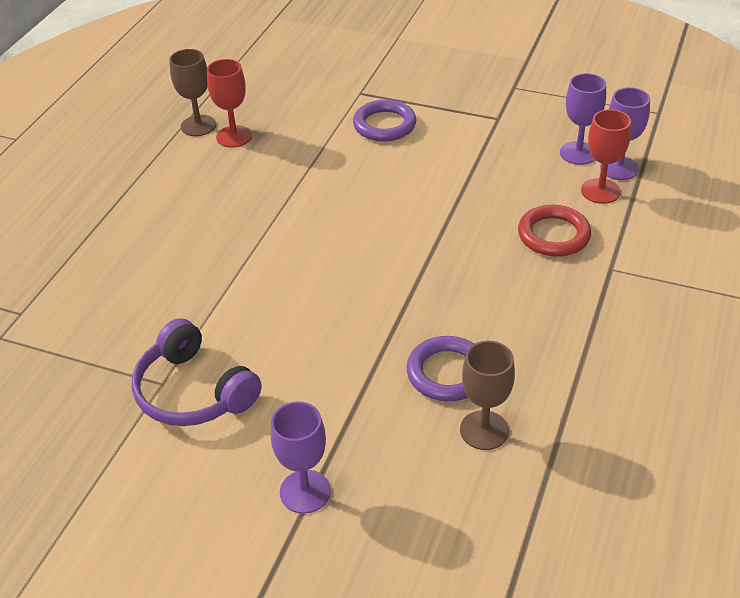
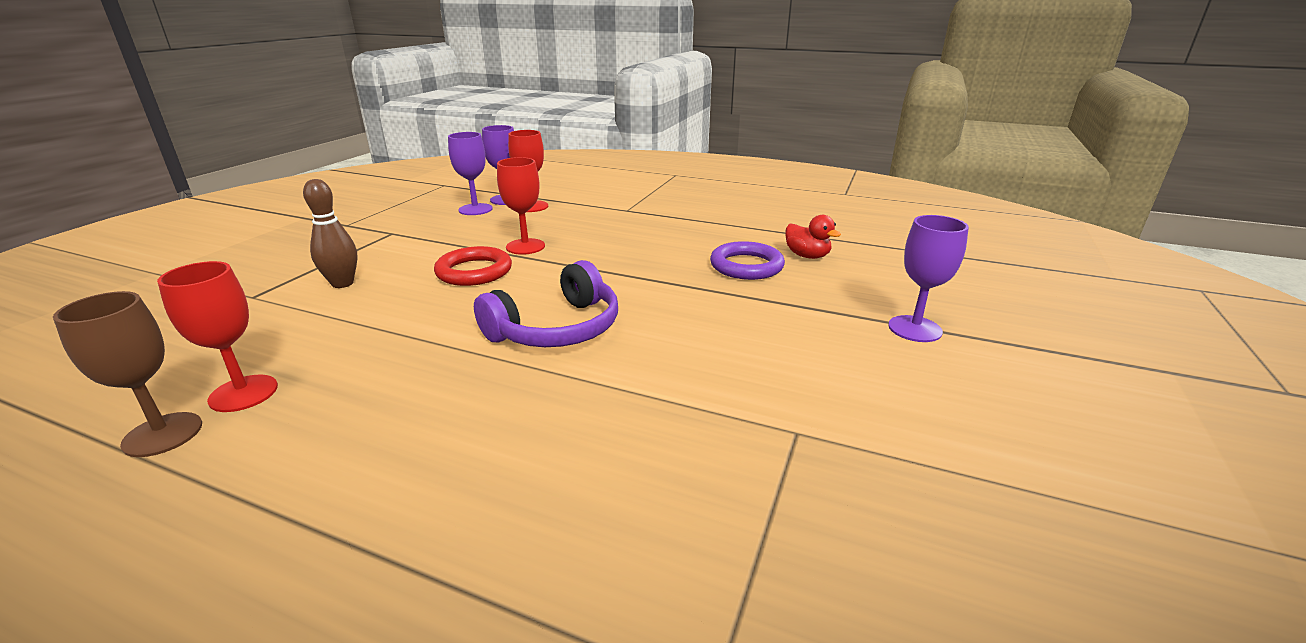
camera: 90 degrees left, 15 degrees down
(193, 392) = (806, 404): purple headphones -> purple headphones (557, 329)
(384, 125) = (342, 283): purple ring -> brown bowling pin
(477, 206) = (525, 247): none -> red goblet
(484, 430) = (807, 256): brown goblet -> red duck
(553, 235) = (580, 223): red ring -> red ring (474, 271)

